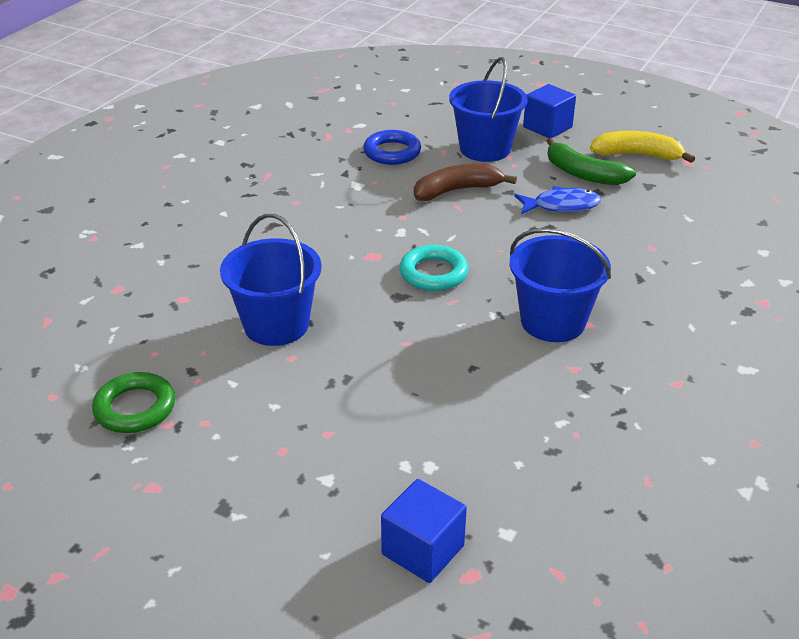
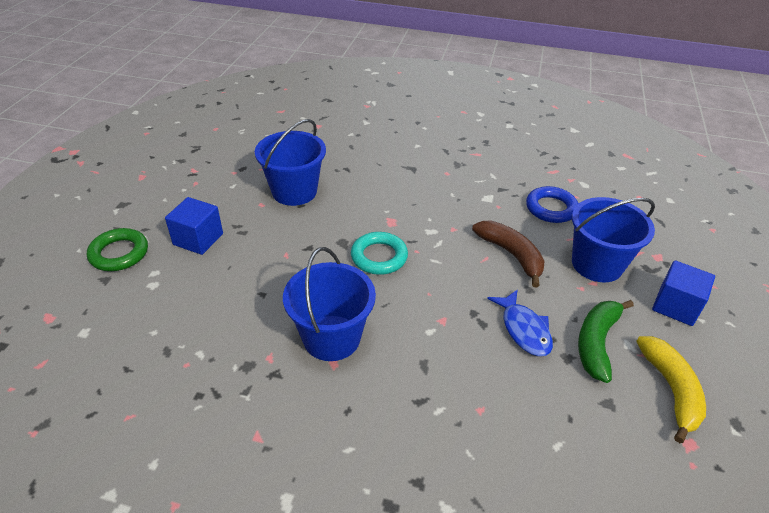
camera: 75 degrees right, 5 degrees up
(135, 408) = (207, 156): green ring -> green ring (119, 253)
(423, 550) = (75, 291): blue cube -> blue cube (198, 239)

